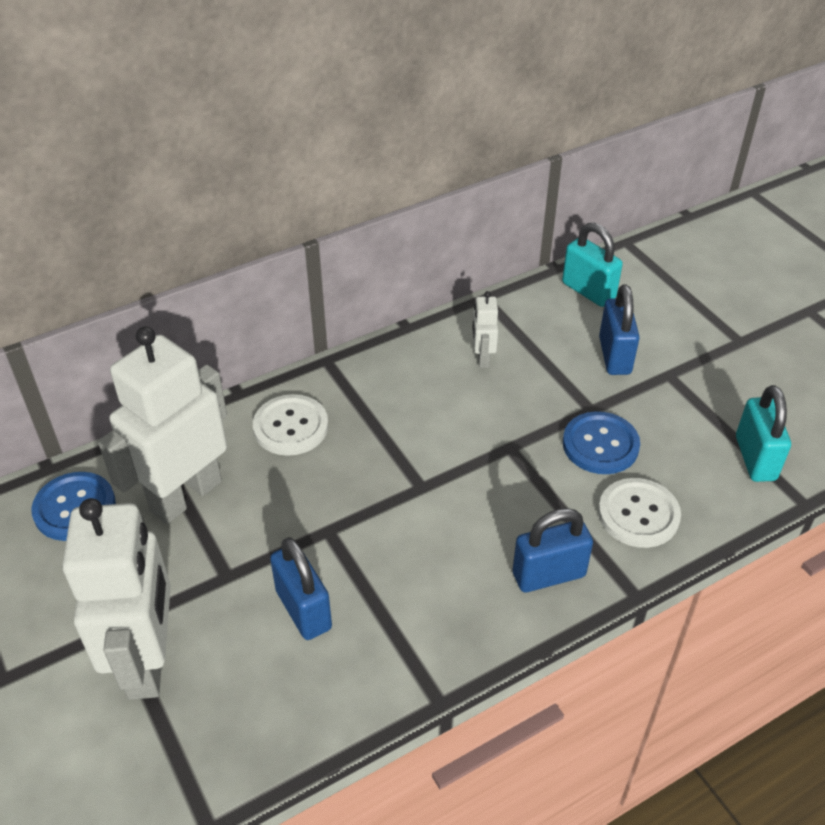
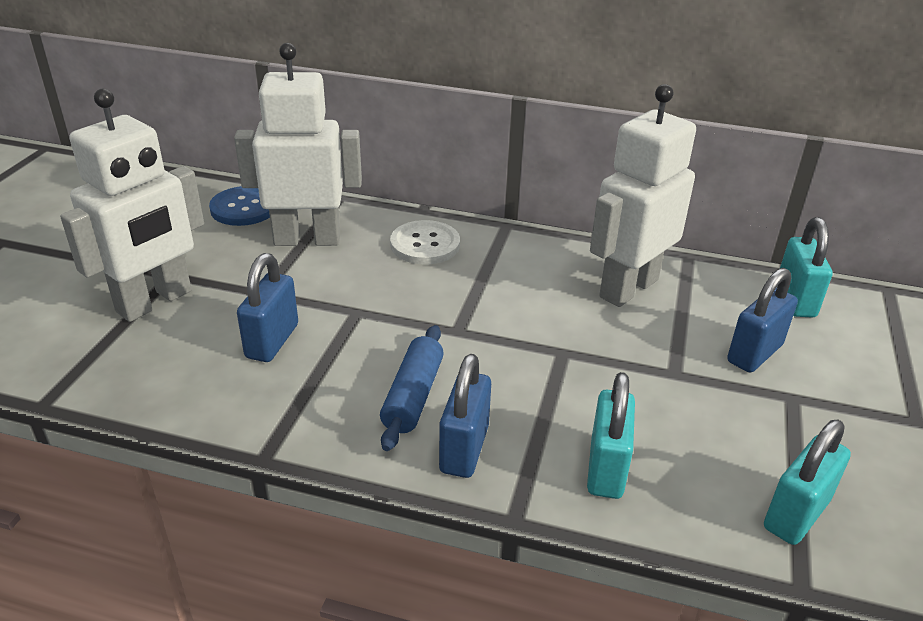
camera: 45 degrees right, 10 degrees down
(465, 565) = (413, 396): none -> blue rolling pin
(482, 358) = (628, 288): white robot -> white robot, size x2.32
(548, 574) = (464, 449): blue padlock -> blue padlock turned 75 degrees clockwise
(600, 445) = (645, 401): blue button -> none
(638, 514) = (606, 469): white button -> turquoise padlock

